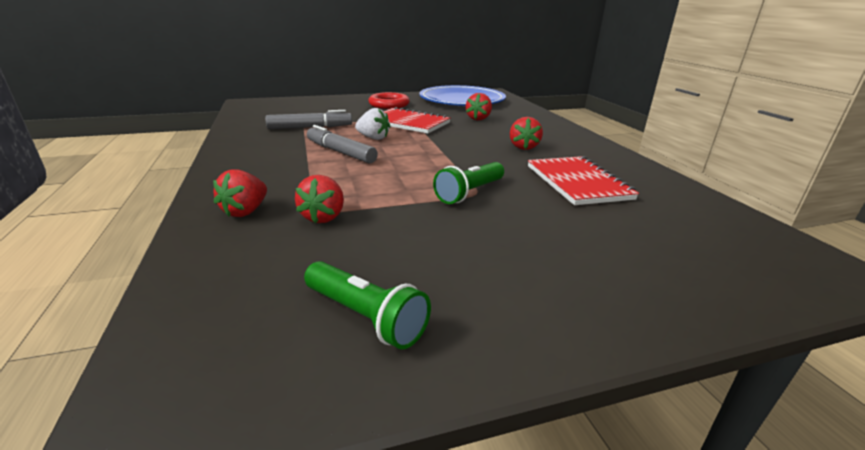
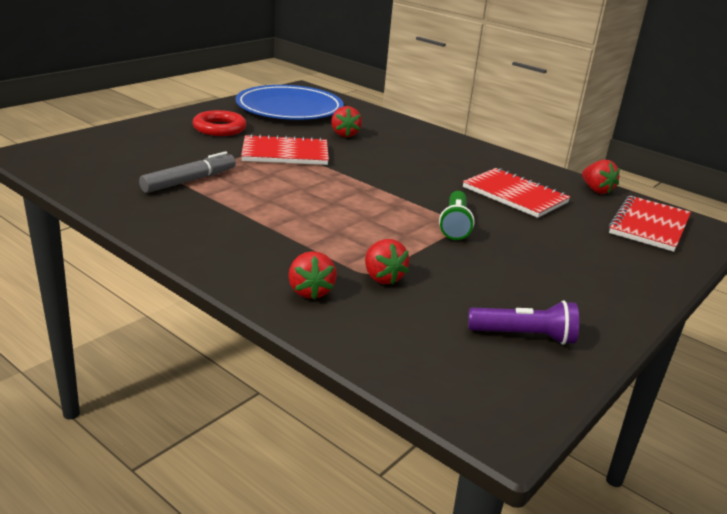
camera: 35 degrees left, 0 degrees up
(340, 152) = (281, 207): grey marker -> none
(365, 317) = (524, 336): green flashlight -> purple flashlight
(373, 138) = (282, 182): white strawberry -> none
(523, 147) = (431, 165): red strawberry -> red strawberry (596, 190)
(730, 245) = (649, 225): none -> red notebook

